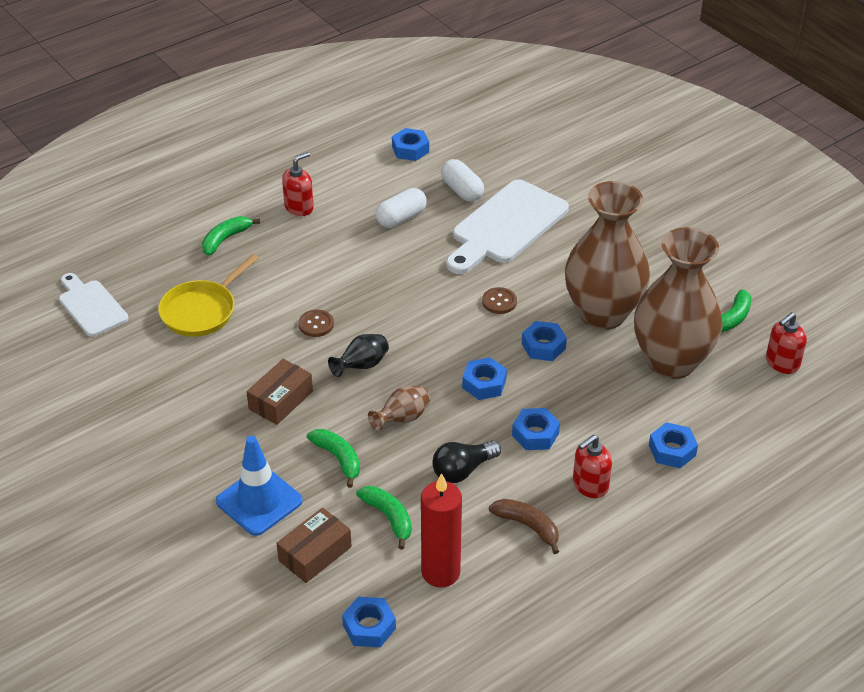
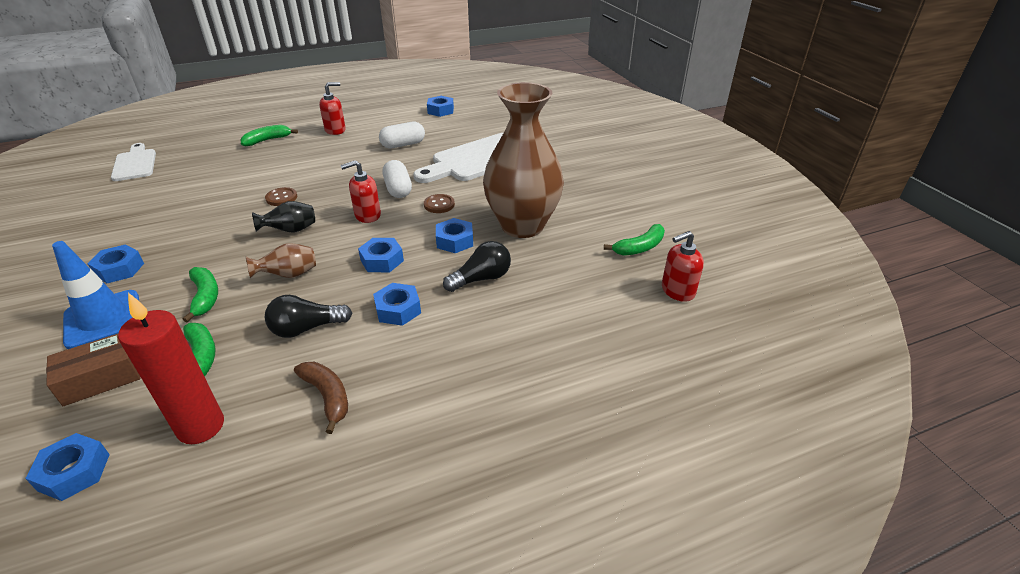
camera: 15 degrees right, 5 degrees down
(202, 311) = (207, 177): yellow pan -> none
(280, 400) = (203, 244): brown box -> none
(462, 190) = (461, 135): white capsule -> white capsule (398, 189)
(590, 485) = (419, 368): red soap dispenser -> red soap dispenser (367, 215)
(594, 385) = (481, 279): none -> black light bulb
(671, 362) = (566, 272): brown vase -> none
(672, 450) = (525, 350): blue nut -> blue nut (119, 269)

